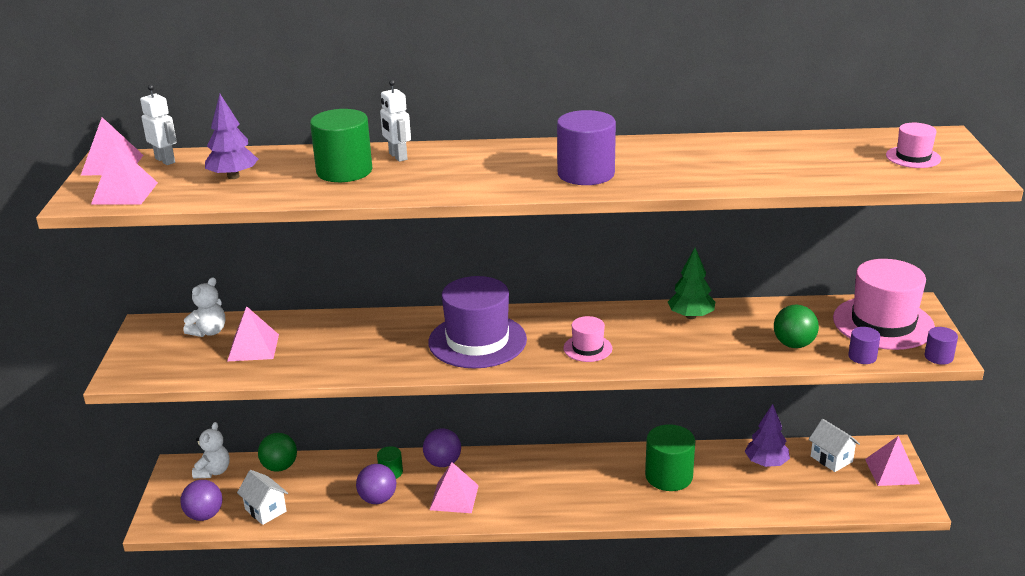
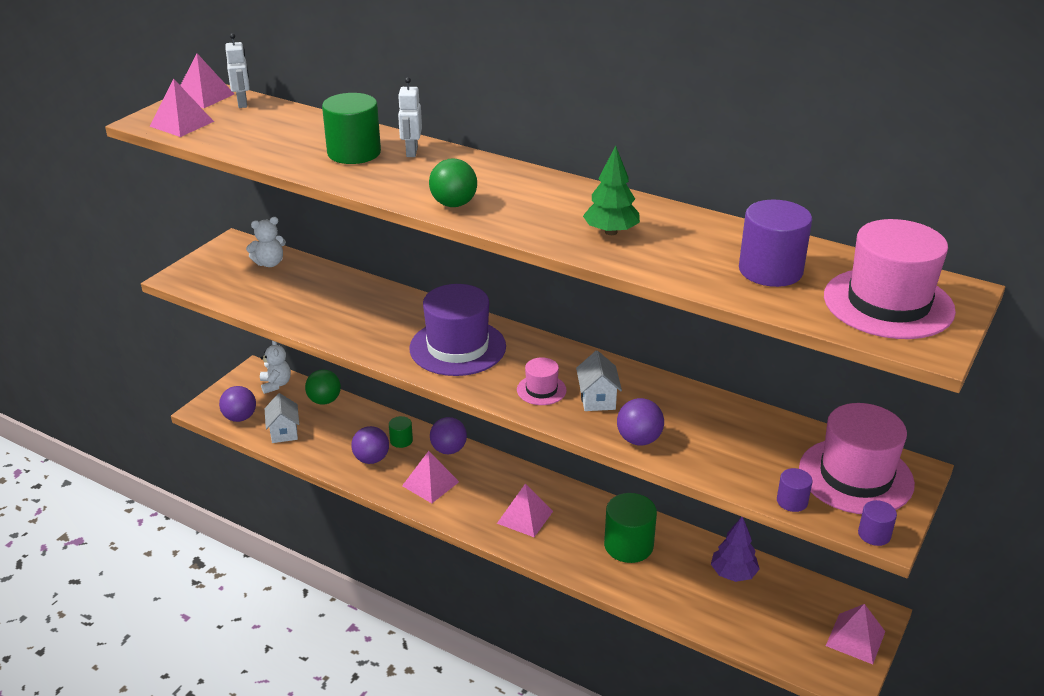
camera: 30 degrees right, 5 degrees up
(213, 471) = (276, 384): white teddy bear -> white teddy bear turned 60 degrees counterclockwise
(233, 176) = (270, 132): purple tree -> none
(253, 347) = (286, 288): pink pyramid -> pink pyramid (525, 517)
(586, 174) = (541, 217): purple cylinder -> purple cylinder (770, 270)
(690, 316) = (668, 395): green tree -> green tree (611, 232)
(706, 356) = (639, 440): none -> purple ball
(793, 344) = (736, 461): green ball -> green ball (454, 204)
(831, 459) = (803, 598): white house -> white house (597, 399)
(913, 157) = (888, 303): pink hat -> pink hat, size x2.04

